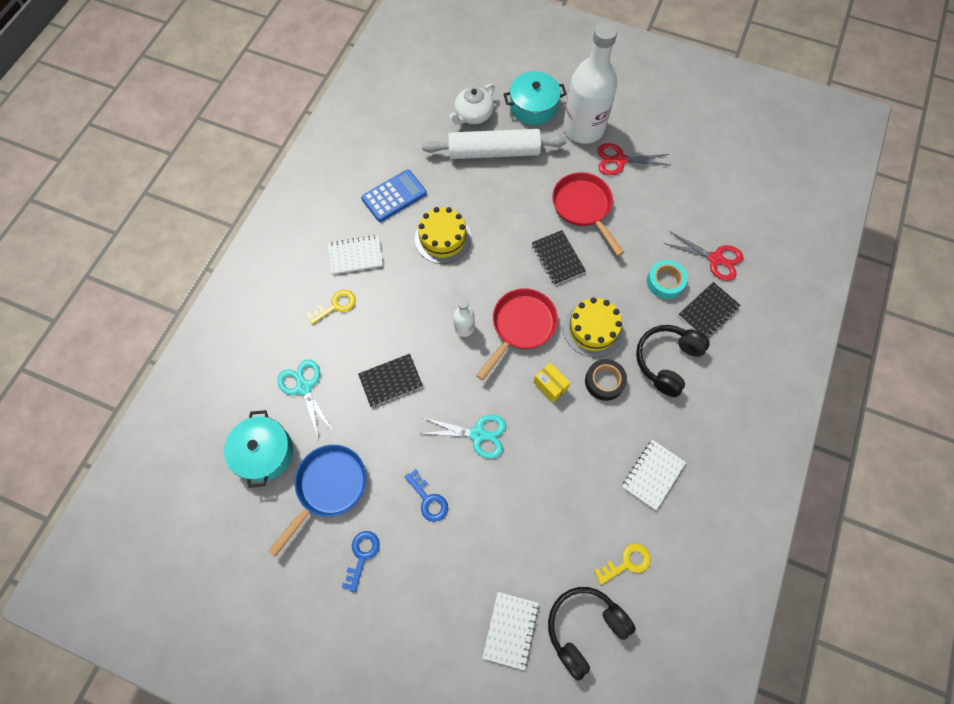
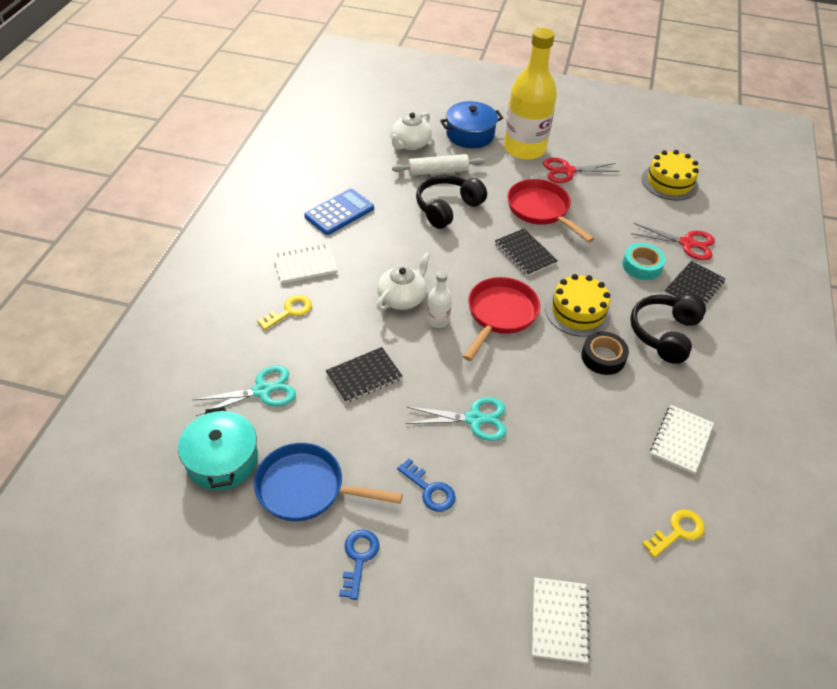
camera: 10 degrees left, 20 degrees down
(304, 387) = (262, 390): turquoise scissors -> turquoise scissors turned 105 degrees clockwise
(329, 487) = (306, 488): blue pan -> blue pan turned 105 degrees counterclockwise
(436, 300) = (402, 298): none -> white teapot
(443, 238) = (398, 244): yellow cake -> yellow cake (669, 182)
(494, 152) = (438, 171): white rolling pin -> white rolling pin, size x0.63
(533, 107) = (470, 134): turquoise pot -> blue pot
(550, 385) = (545, 366): yellow box -> none
(583, 128) = (524, 148): white bottle -> yellow bottle
(584, 628) = (648, 608): black headphones -> black headphones (447, 208)

